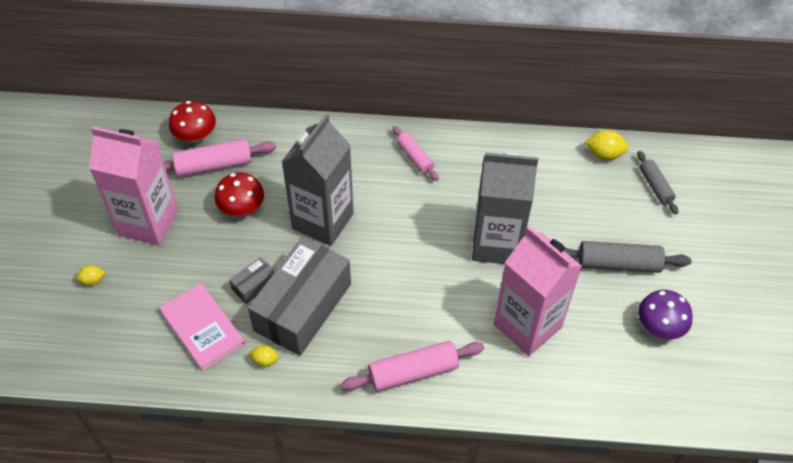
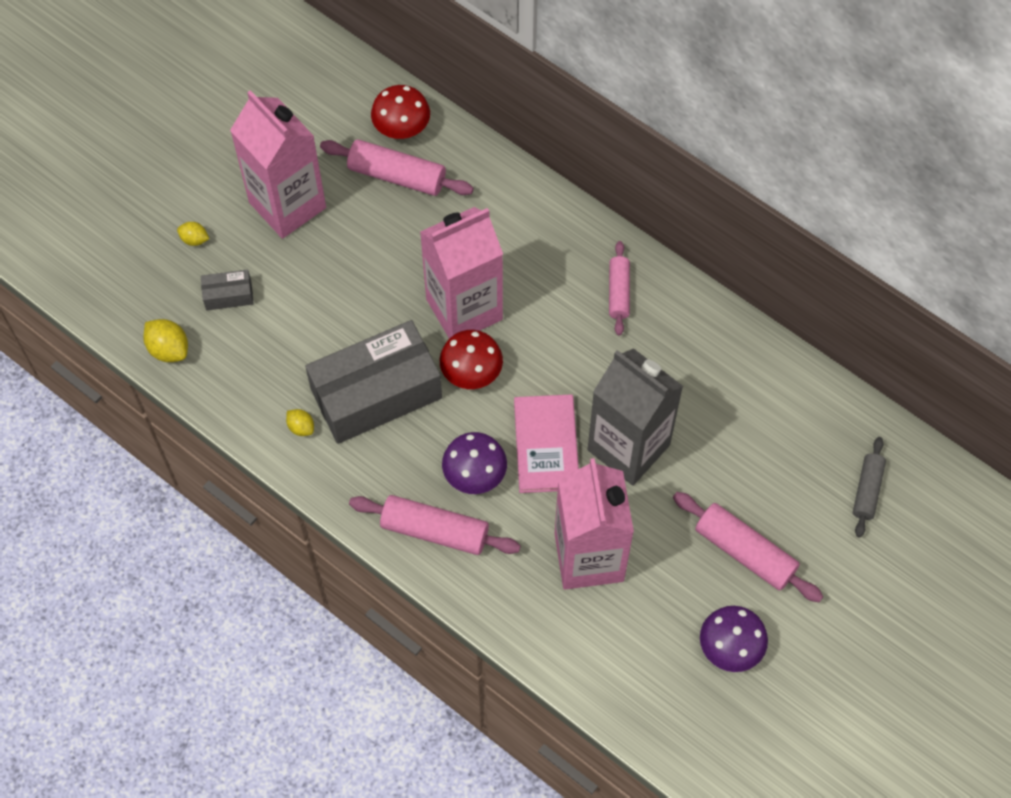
camera: 35 degrees right, 10 degrees up
(202, 327) = (265, 355): pink book -> pink book (546, 445)
(242, 208) = (391, 244): red mushroom -> red mushroom (471, 372)
(254, 285) = (345, 340): grey box -> grey box (228, 295)
(322, 221) = (464, 309): grey carton -> pink carton
(411, 319) = (474, 474): none -> purple mushroom
(604, 154) = (840, 416): yellow lemon -> yellow lemon (169, 349)
(618, 263) = (745, 552): grey rolling pin -> pink rolling pin

